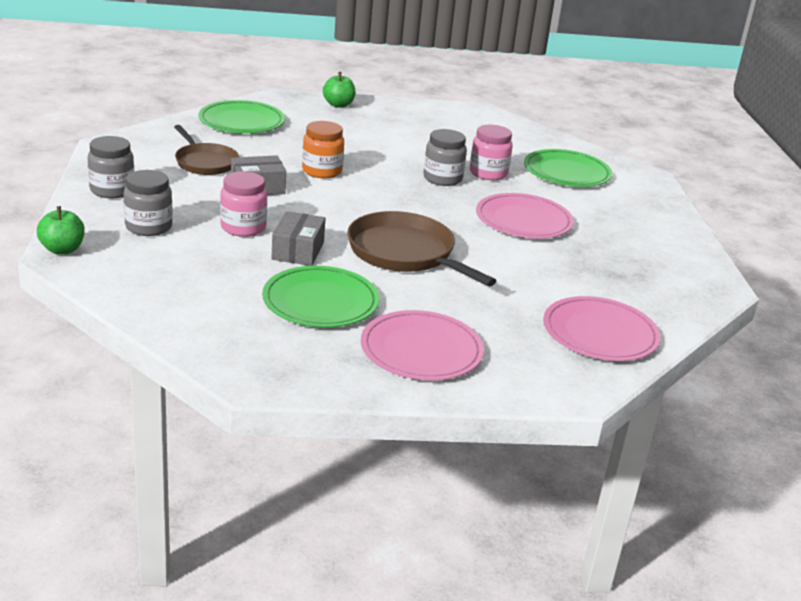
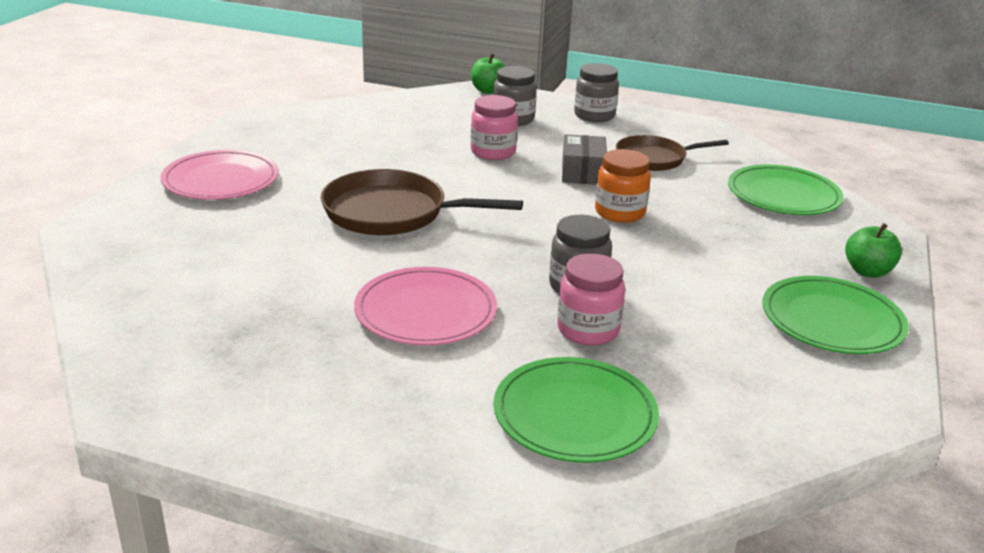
camera: 115 degrees right, 0 degrees up
(298, 250) = (432, 166): grey box -> none
(320, 301) = (335, 158): green plate -> green plate (832, 320)
(405, 253) = (392, 213): brown pan -> brown pan turned 150 degrees counterclockwise
(600, 333) = (145, 273): pink plate -> none

